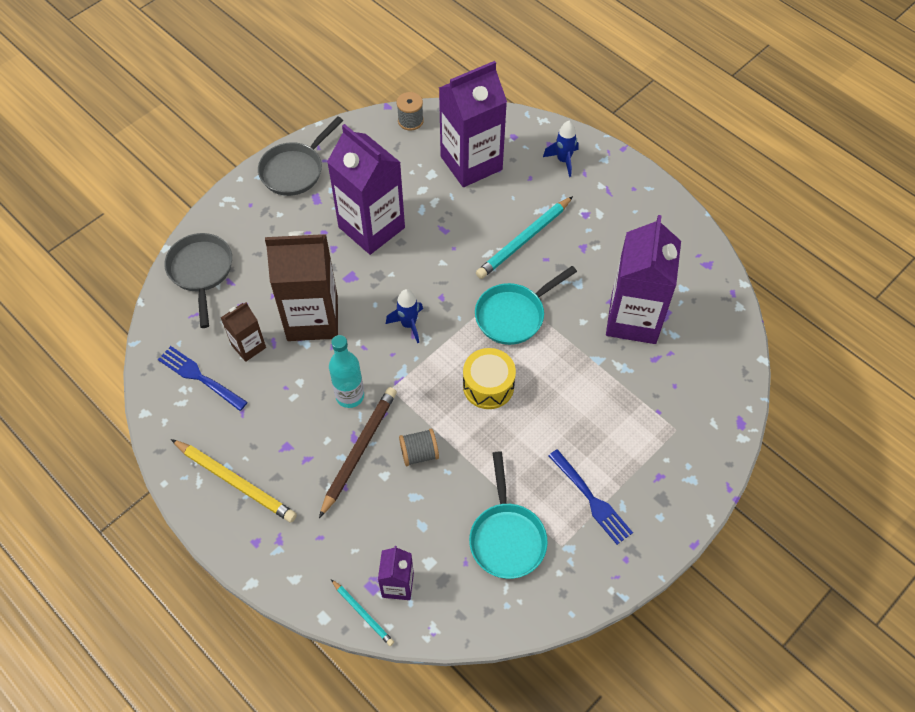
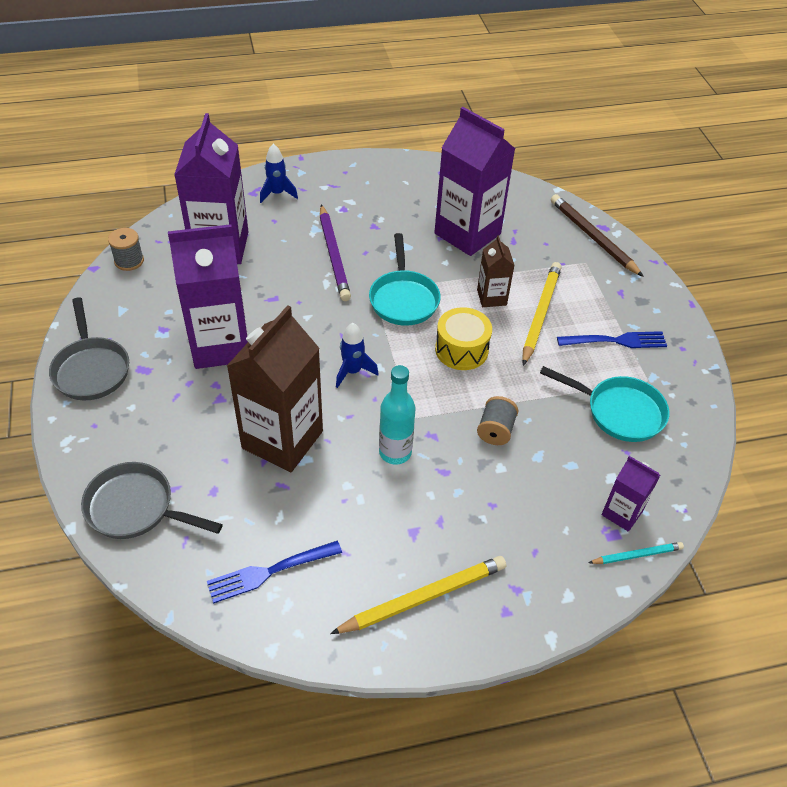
camera: 60 degrees left, 10 degrees down
(248, 346) = (269, 509): brown carton -> brown carton (491, 297)
(359, 450) = (460, 474): brown pencil -> brown pencil (593, 237)
(524, 240) = (334, 255): turquoise pencil -> purple pencil
(577, 424) = (540, 314): none -> yellow pencil

